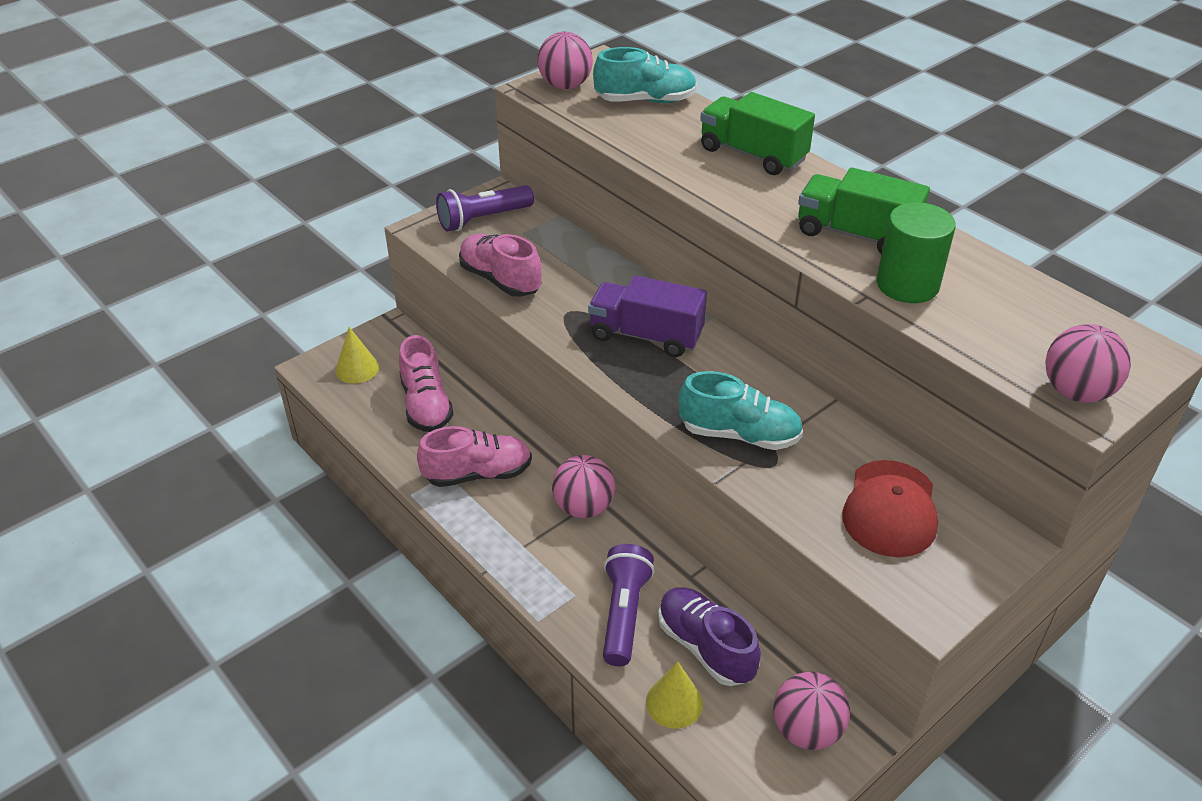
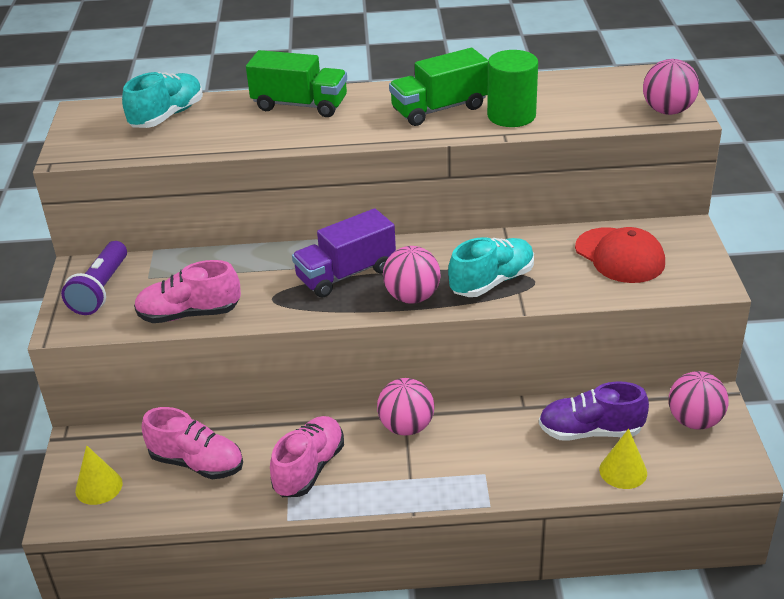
camera: 50 degrees left, 5 degrees down
(565, 86) = (89, 140): pink ball -> pink ball (412, 297)
(624, 613) = (525, 456): purple flashlight -> none
(752, 155) = (300, 105): green truck -> green truck turned 150 degrees counterclockwise

